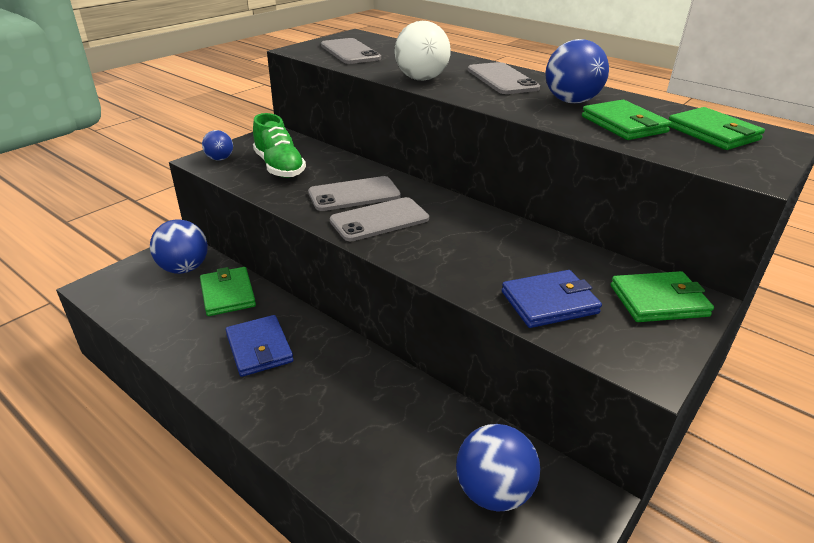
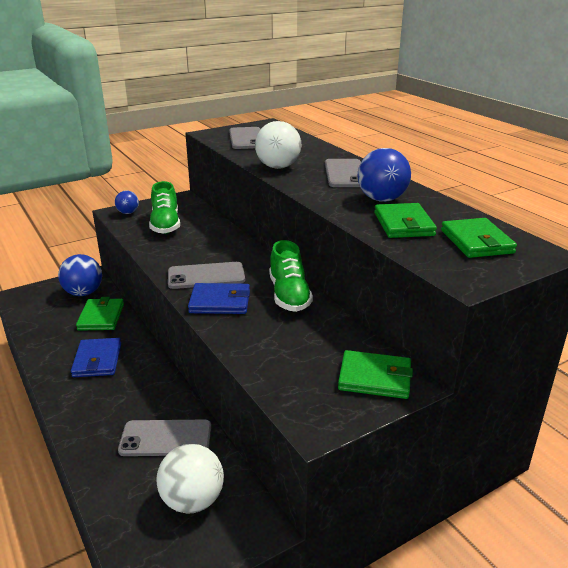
camera: 20 degrees right, 5 degrees down
(354, 194) = (203, 254): grey phone -> grey phone (166, 438)
(491, 226) = (289, 295): none -> green shoe
(493, 491) = (192, 500): blue ball -> white ball
(549, 302) = (282, 361): blue wallet -> blue wallet (220, 302)

